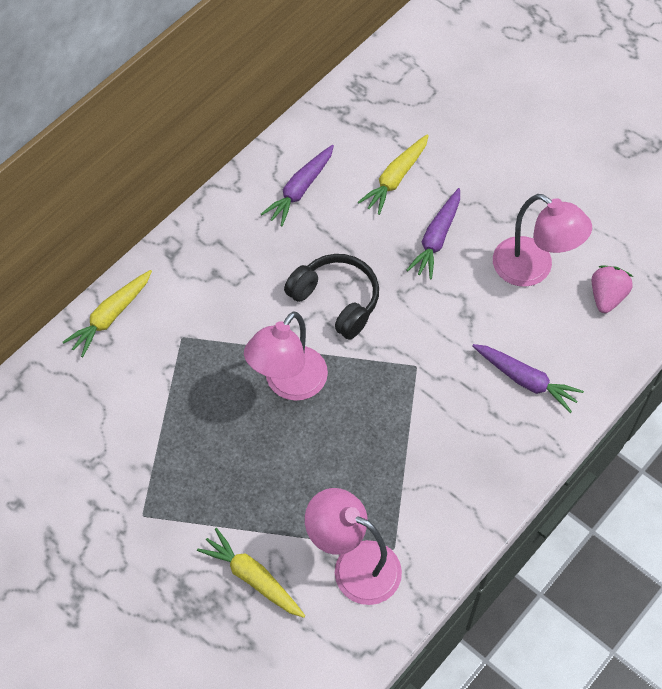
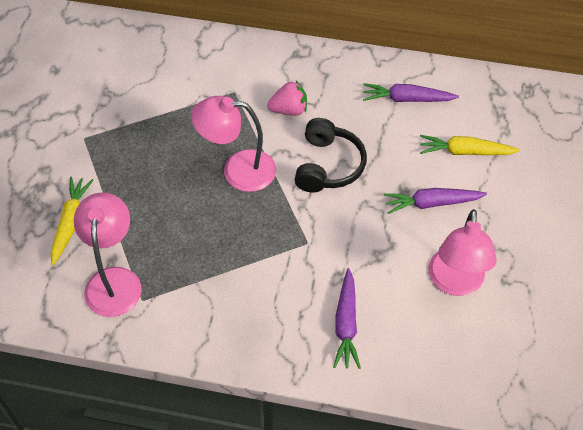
camera: 60 degrees right, 5 degrees down
(110, 317) = (223, 47): yellow carrot -> none
(607, 296) = (470, 350): pink strawberry -> pink strawberry (289, 110)

